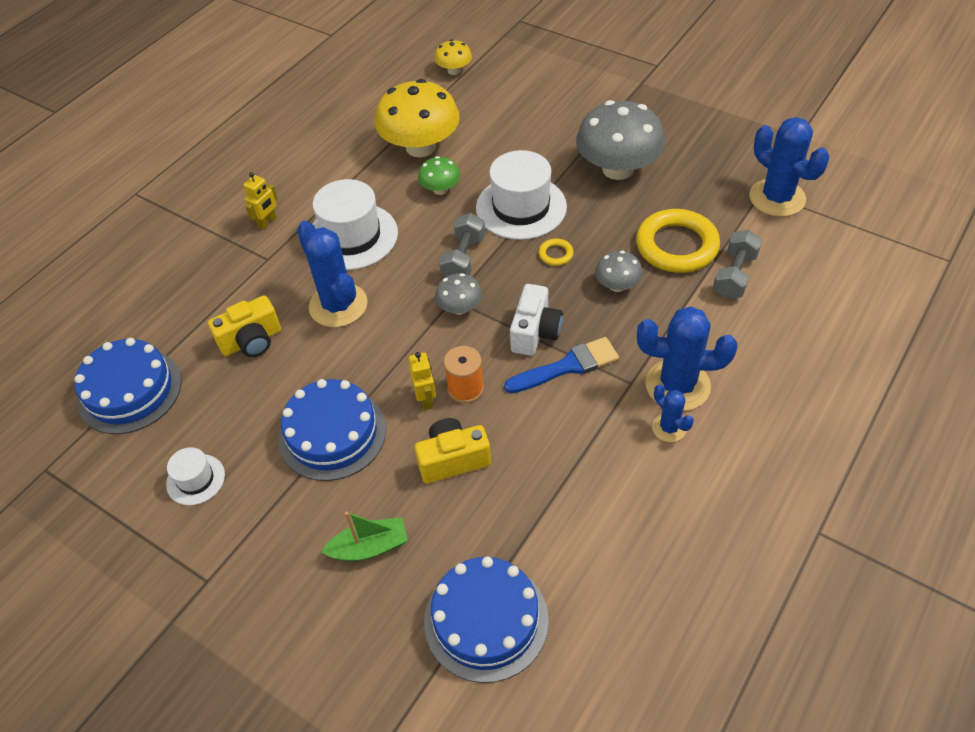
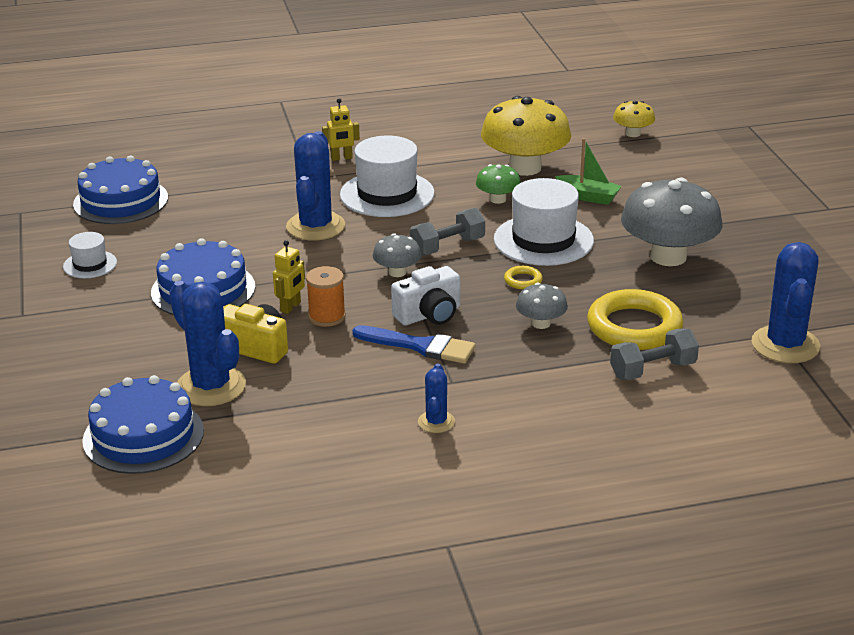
camera: 40 degrees right, 20 degrees down
(252, 341) = (230, 215): yellow camera -> none
(369, 547) = (134, 357): green boat -> green boat (588, 197)
(677, 385) = (486, 404): blue cactus -> blue cactus (211, 386)

